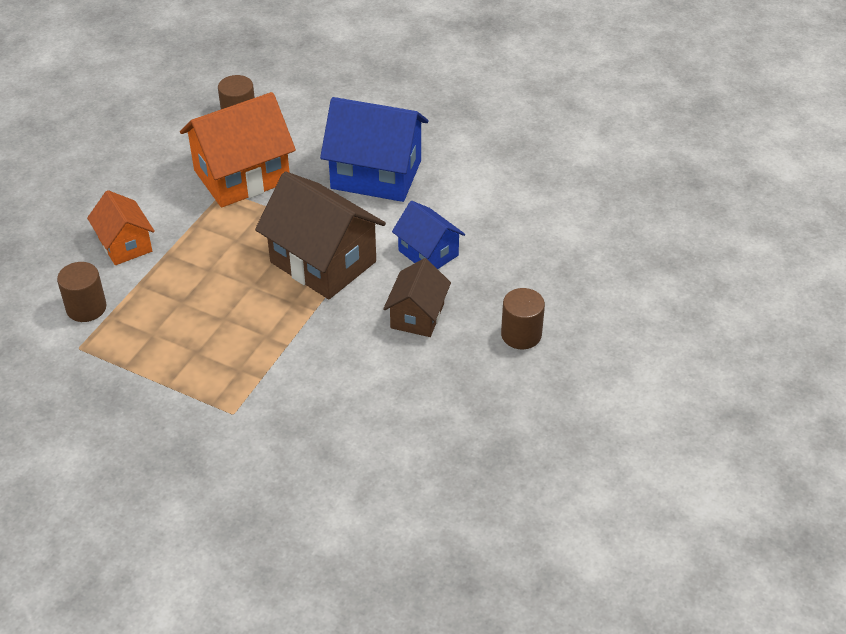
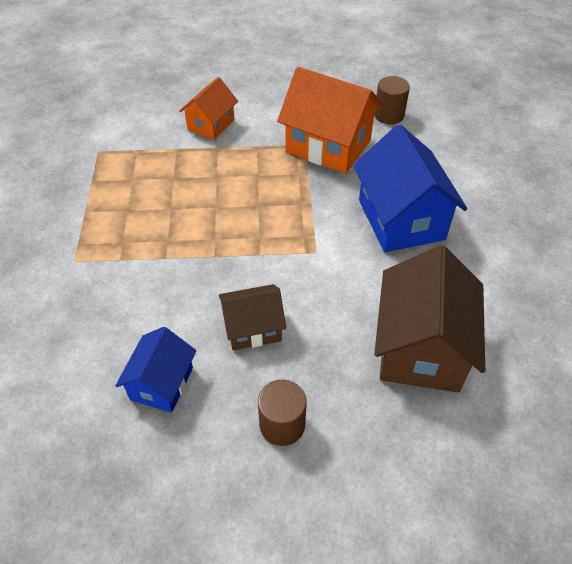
camera: 60 degrees right, 5 degrees up
(86, 308) = (138, 136): brown cylinder -> none
(323, 262) = (272, 235): brown house -> brown house (421, 348)
(428, 253) = (336, 299): blue house -> blue house (161, 383)

